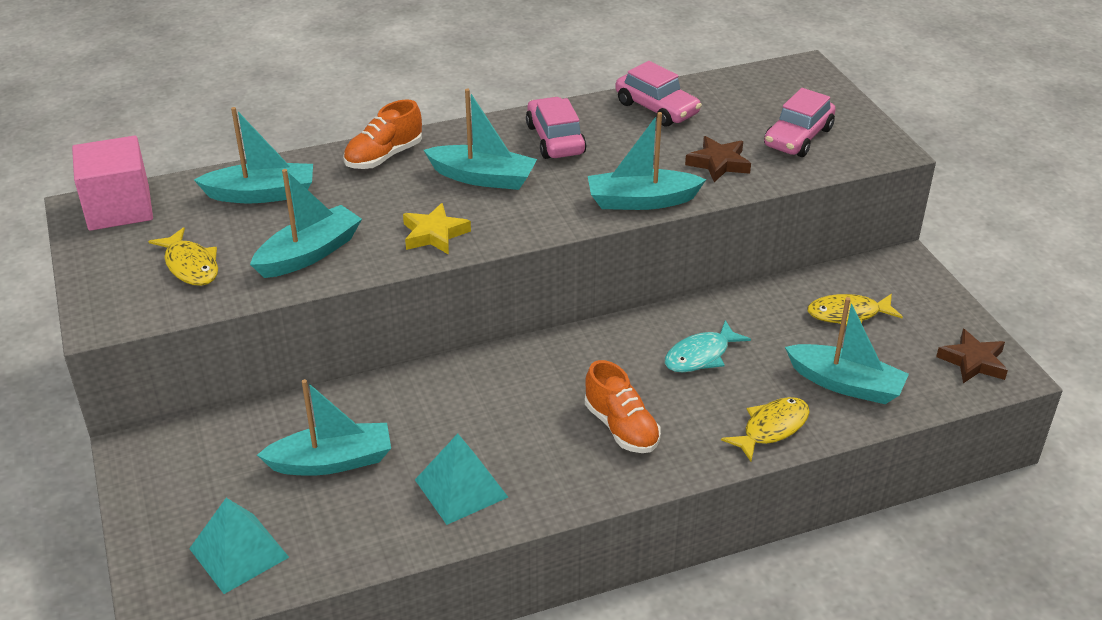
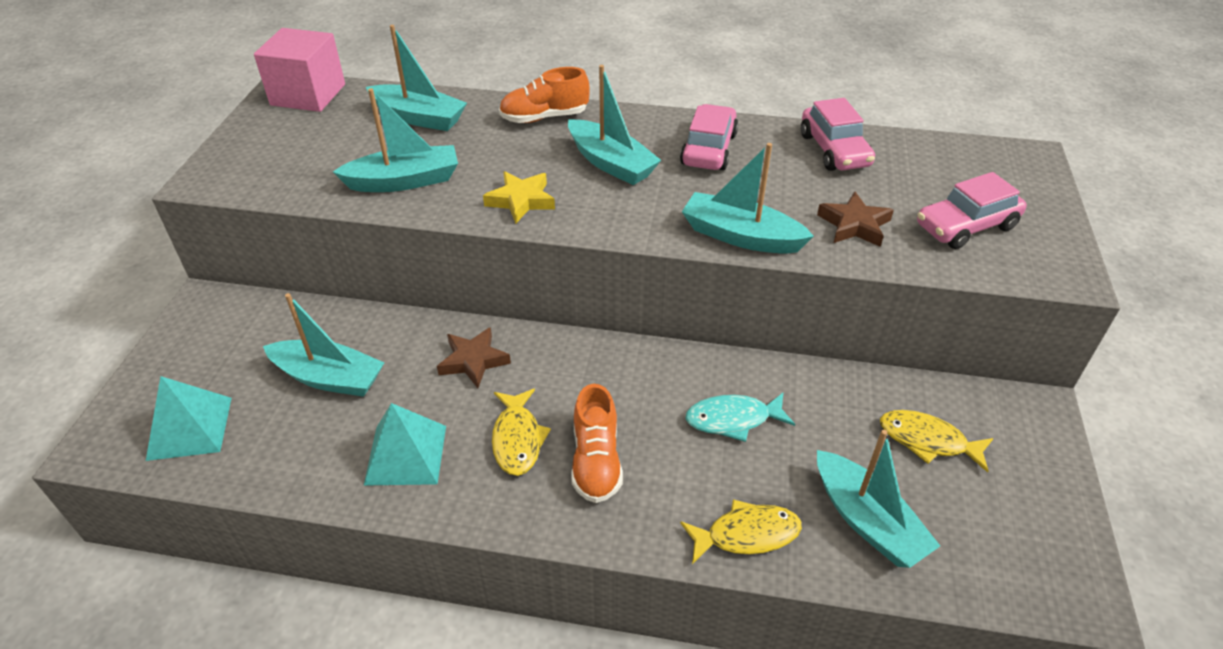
camera: 30 degrees right, 5 degrees up
(190, 265) = (308, 158): yellow fish -> yellow fish (517, 439)
(973, 361) = (1045, 563): brown star -> brown star (473, 361)

